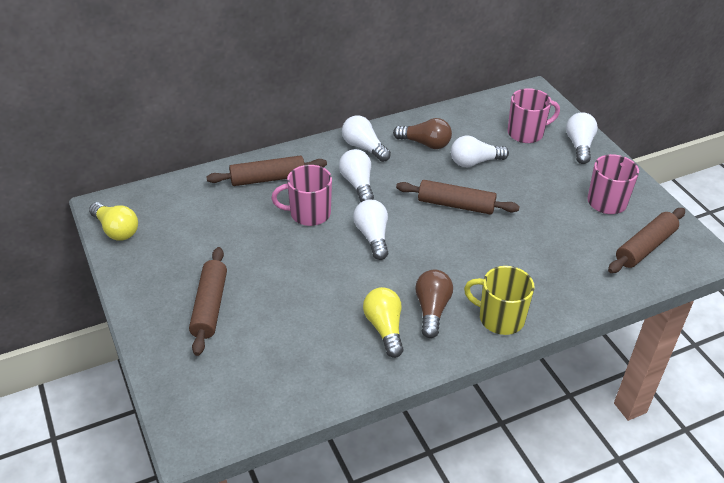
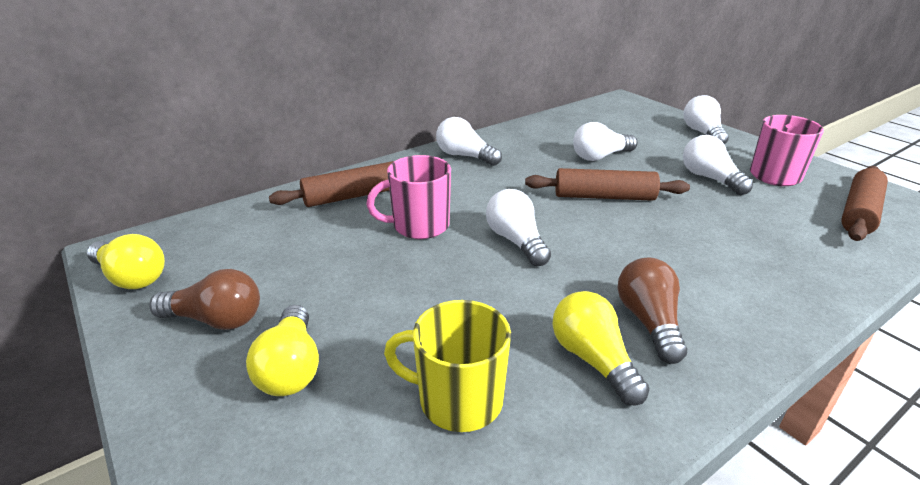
camera: 10 degrees left, 10 degrees down
(210, 306) = (291, 368): brown rolling pin -> yellow light bulb
(358, 184) = (472, 189): white light bulb -> white light bulb (710, 178)
(425, 143) = (534, 146): brown light bulb -> brown light bulb (216, 320)
(500, 318) = (753, 319): yellow mug -> yellow mug (458, 399)
(526, 133) = (639, 129): pink mug -> none

